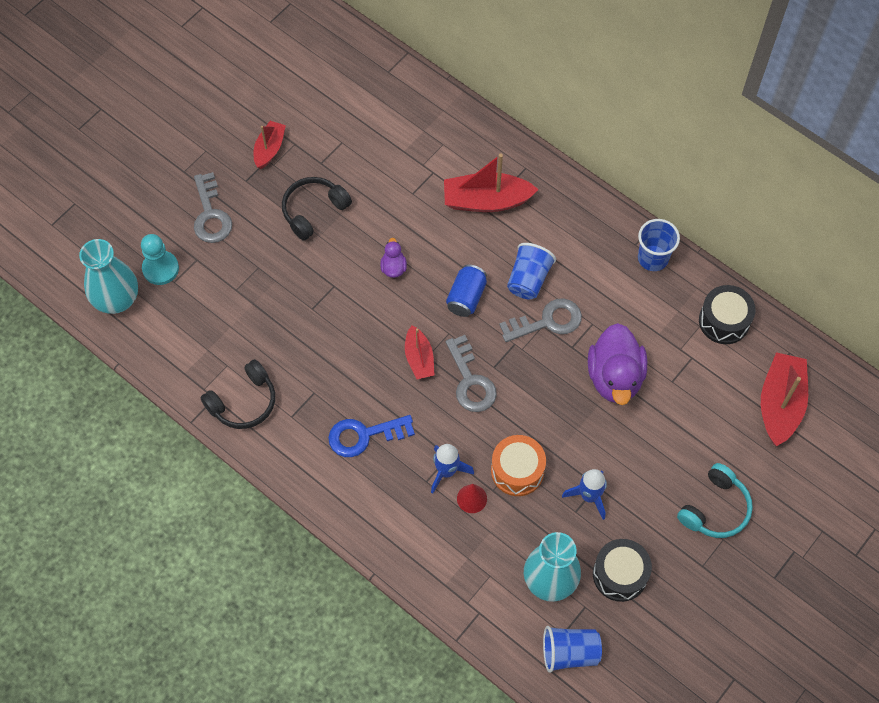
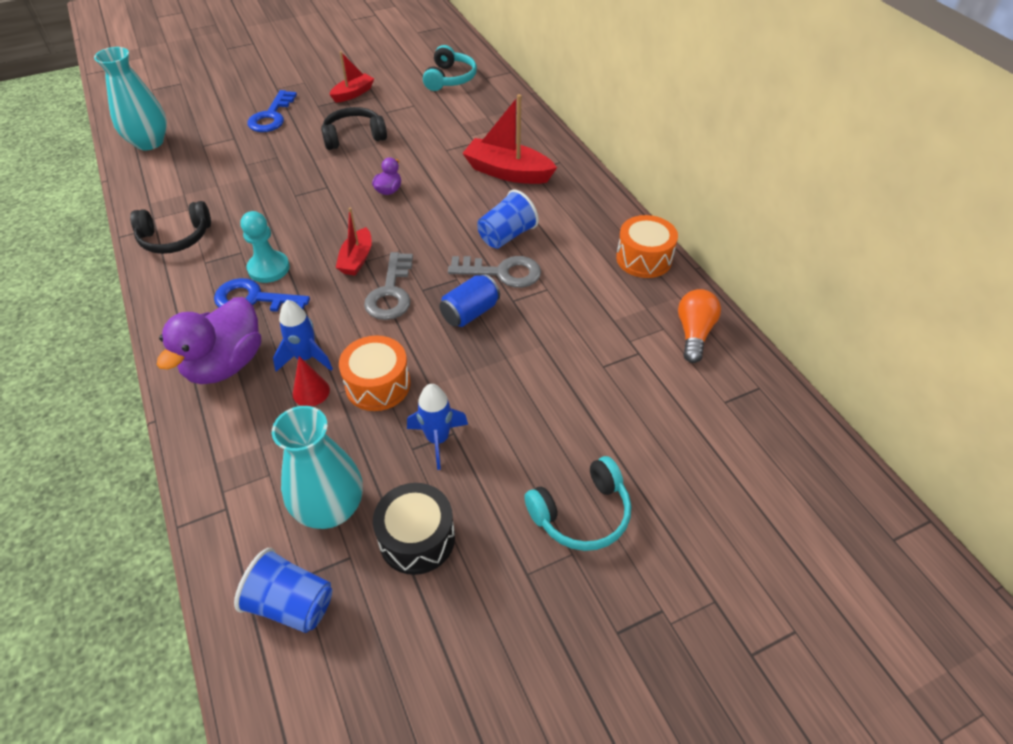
camera: 25 degrees right, 15 degrees down
(160, 269) = (201, 135): turquoise pawn -> turquoise pawn (269, 268)
(211, 215) = (271, 116): grey key -> blue key
(353, 87) = (450, 78): none -> turquoise headphones
(466, 297) = (437, 230): blue can -> blue can (470, 313)
(615, 377) = (541, 340): purple duck -> purple duck (225, 364)
(653, 258) = (644, 258): blue cup -> orange drum
(724, 321) = (694, 333): black drum -> orange light bulb
(780, 404) = (723, 433): red boat -> none

